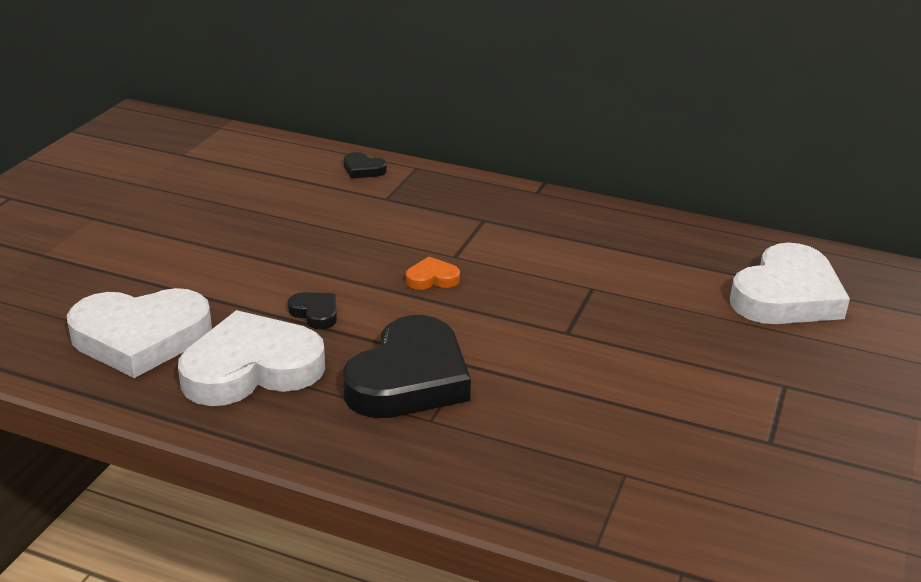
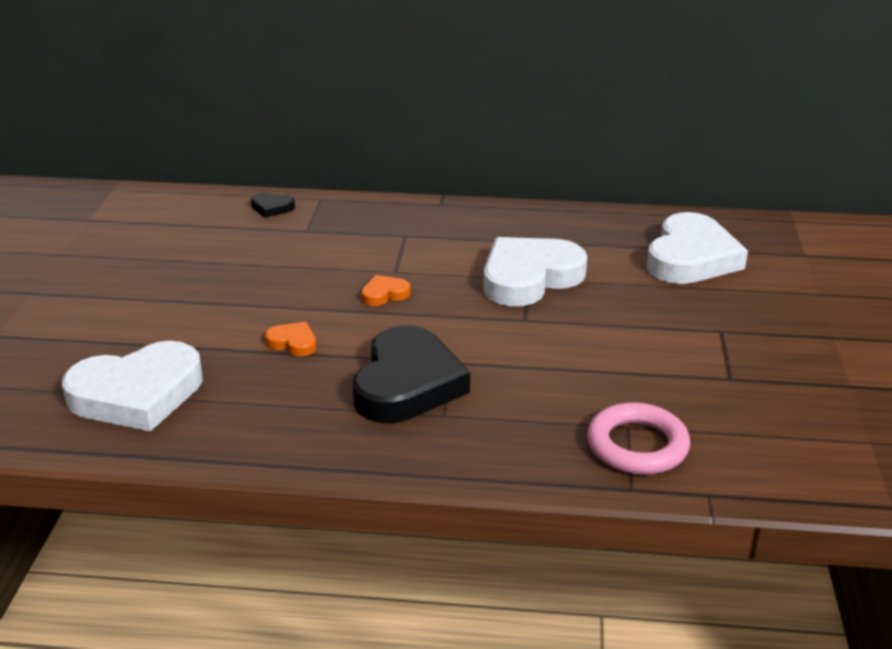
camera: 15 degrees left, 0 degrees up
(251, 369) = (259, 402): white heart -> white heart (529, 278)
(315, 313) = (293, 343): black heart -> orange heart
(624, 497) = (637, 445): none -> pink ring

